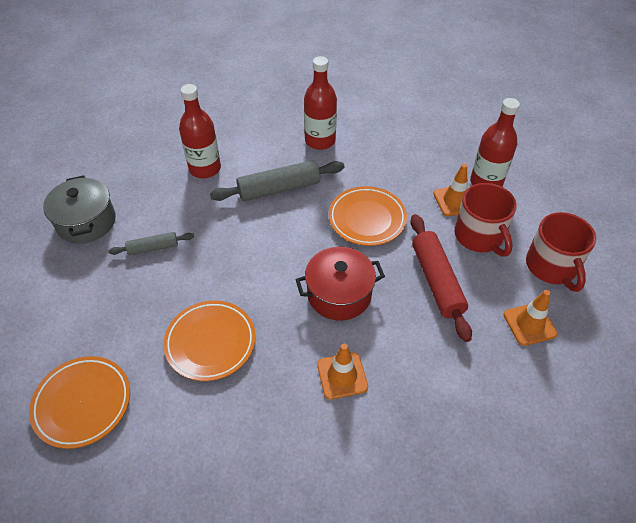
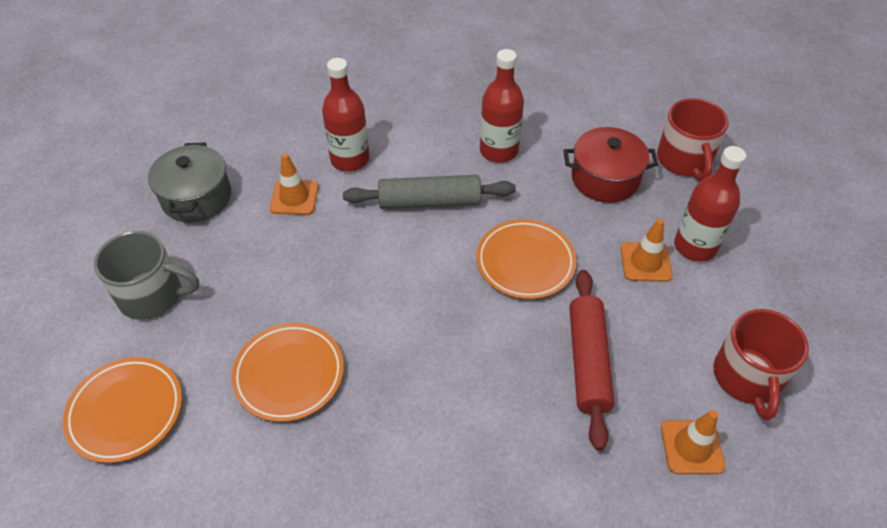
camera: 15 degrees right, 0 degrees up
(74, 307) = (153, 295): none -> grey mug
(153, 248) = (260, 244): grey rolling pin -> none
(339, 294) = (460, 351): red pot -> red pot (605, 179)
(342, 376) = (430, 454): orange traffic cone -> orange traffic cone (294, 197)
(479, 236) = (662, 316): red mug -> red mug (684, 161)

